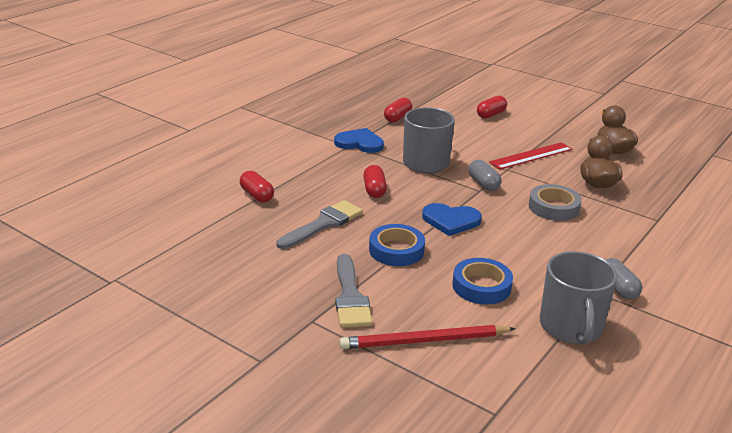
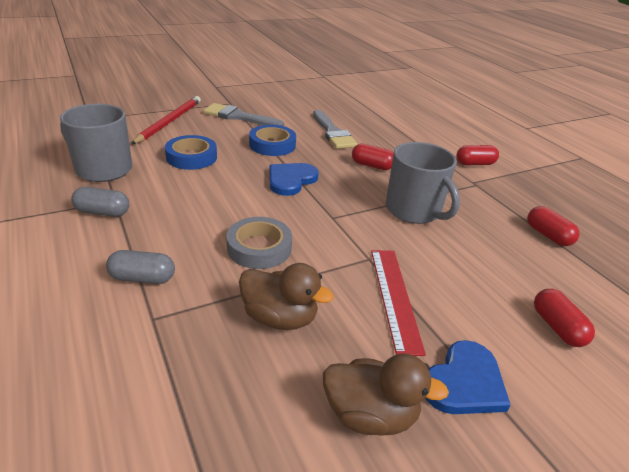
camera: 115 degrees right, 5 degrees up
(257, 195) = (394, 124): red capsule -> red capsule (475, 164)
(359, 143) = (477, 189): blue heart -> blue heart (464, 382)
(483, 184) = (344, 225): grey capsule -> grey capsule (143, 278)

